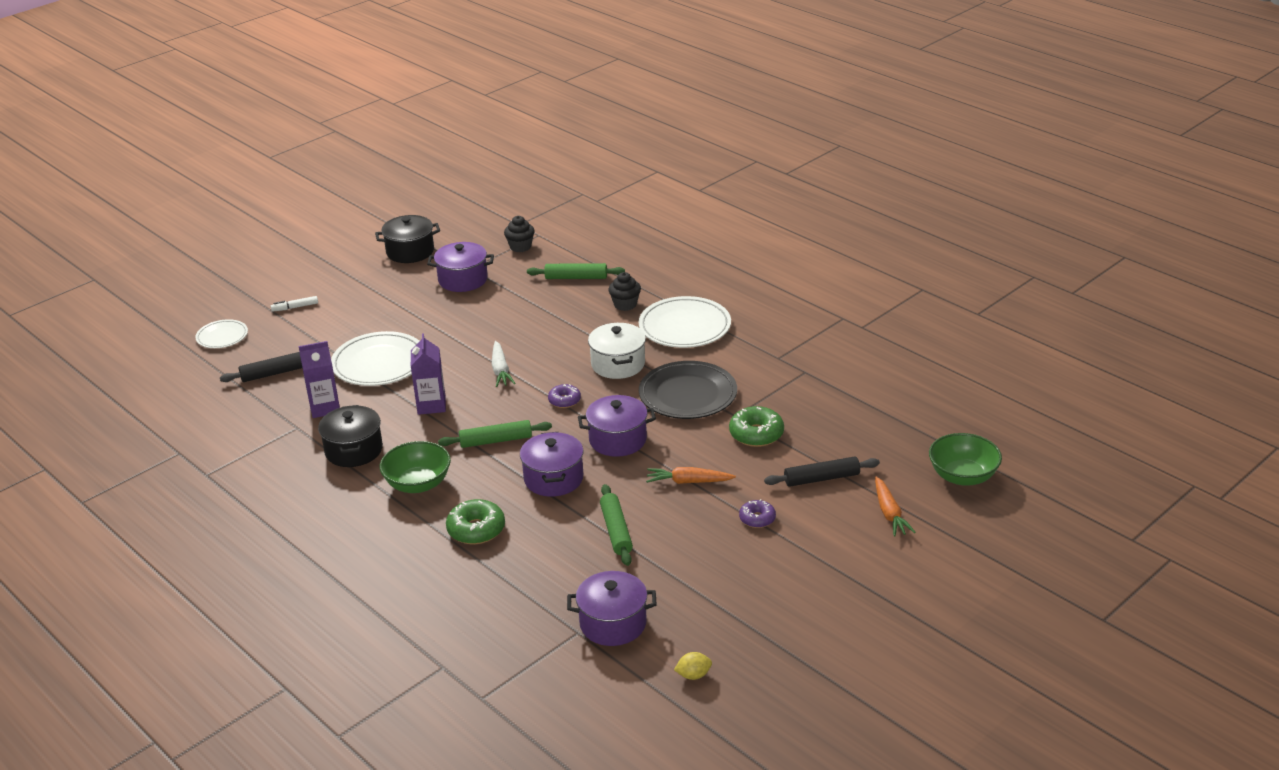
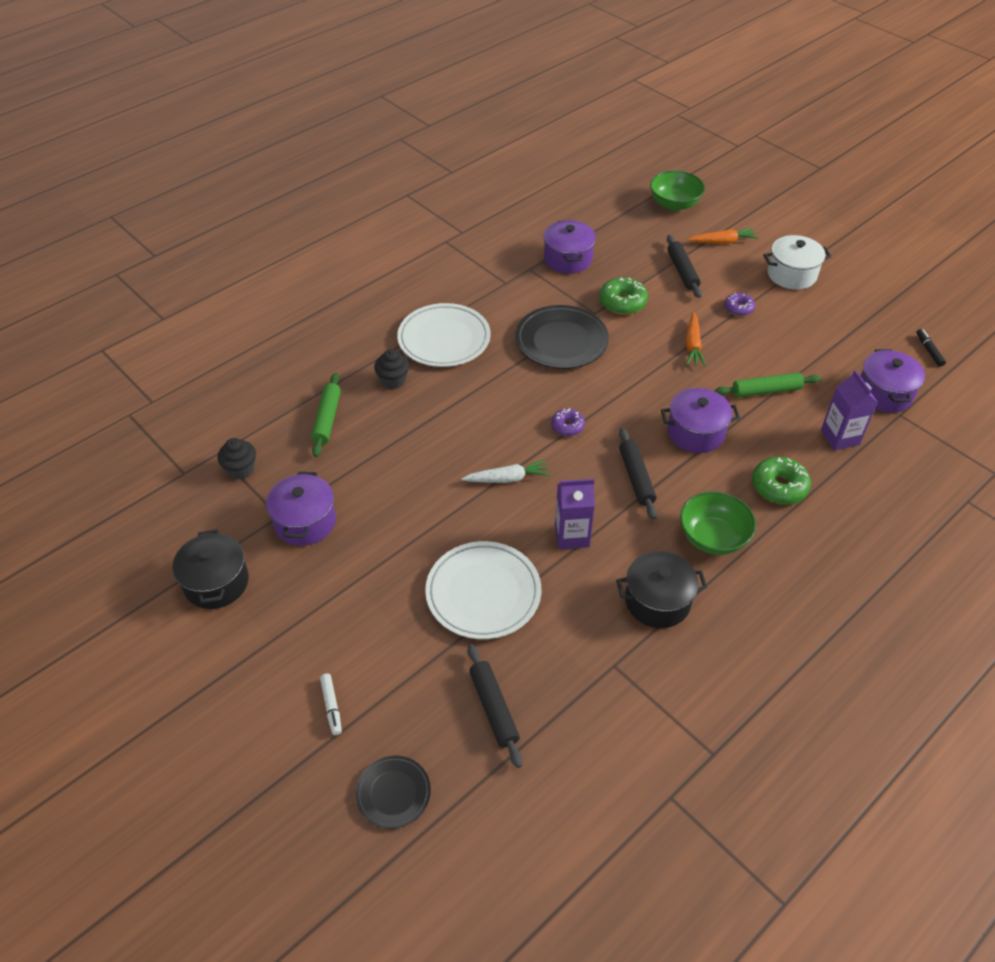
camera: 90 degrees left, 15 degrees up
(222, 337) = (393, 793): white plate -> black plate
(324, 408) = (574, 640): purple carton -> purple carton (840, 437)
(496, 440) = (636, 478): green rolling pin -> black rolling pin
(618, 364) = (505, 387): white pot -> white pot (791, 274)
(618, 440) = (633, 388): purple pot -> purple pot (568, 259)
(693, 675) = (929, 350): yellow lemon -> black marker

